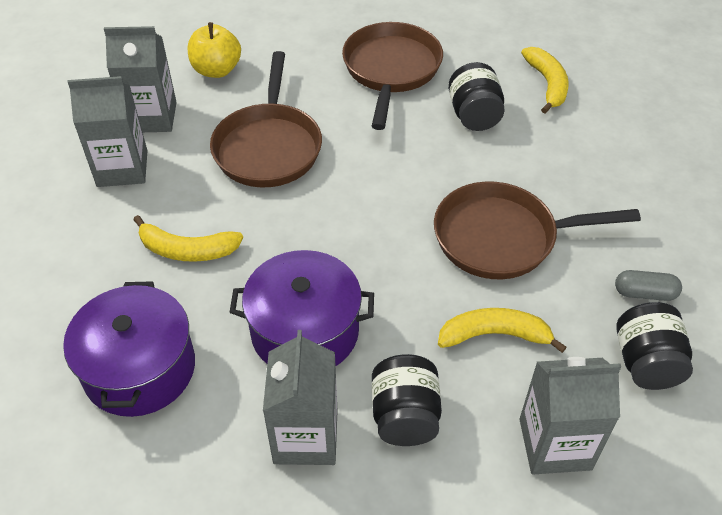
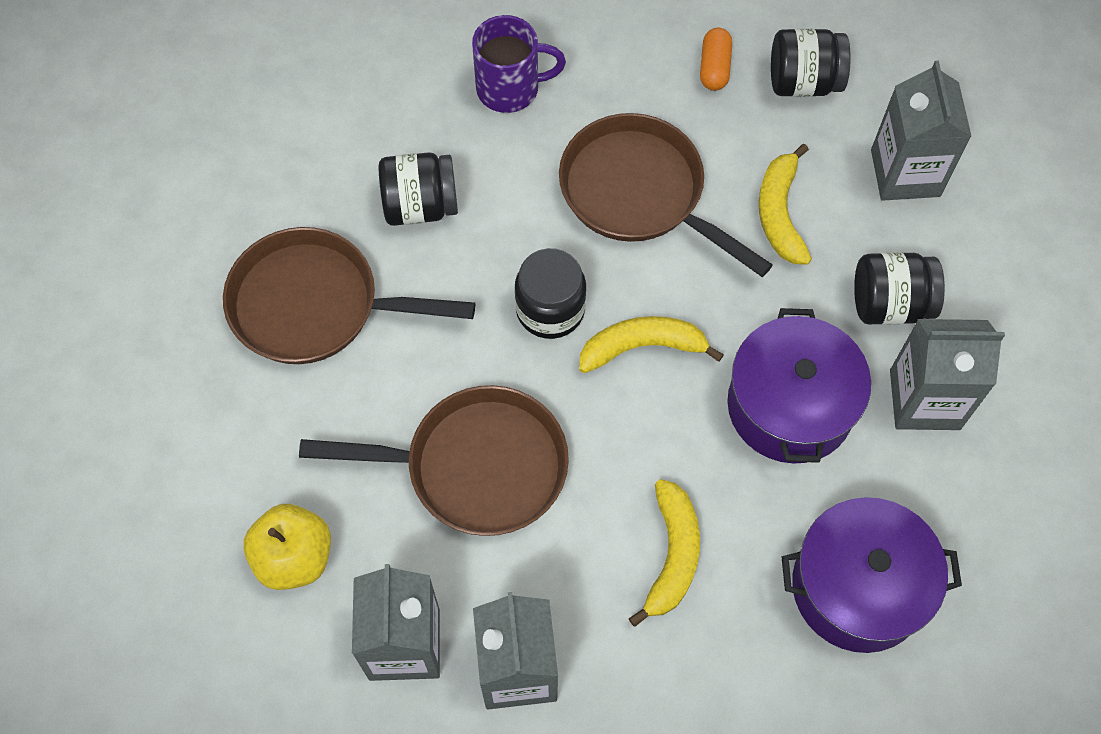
camera: 90 degrees left, 15 degrees up
(391, 184) = (550, 310): none -> black jar
(502, 237) = (639, 193): brown pan -> brown pan turned 135 degrees clockwise
(547, 84) = (360, 114): yellow banana -> yellow banana (642, 347)
(588, 161) = (510, 88): none -> purple mug
(644, 293) = (714, 68): grey capsule -> orange capsule

